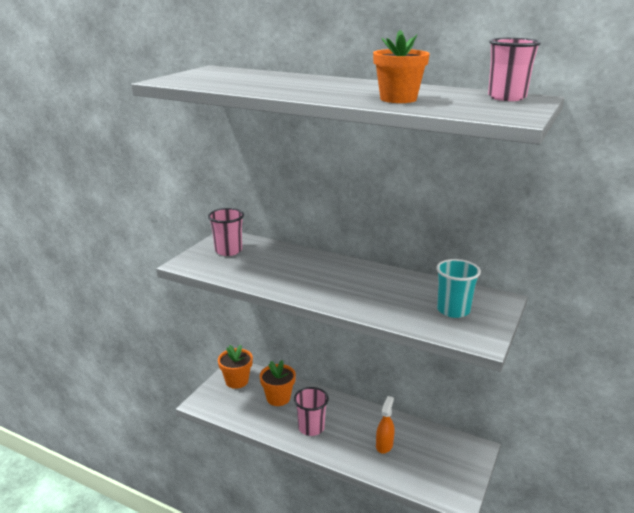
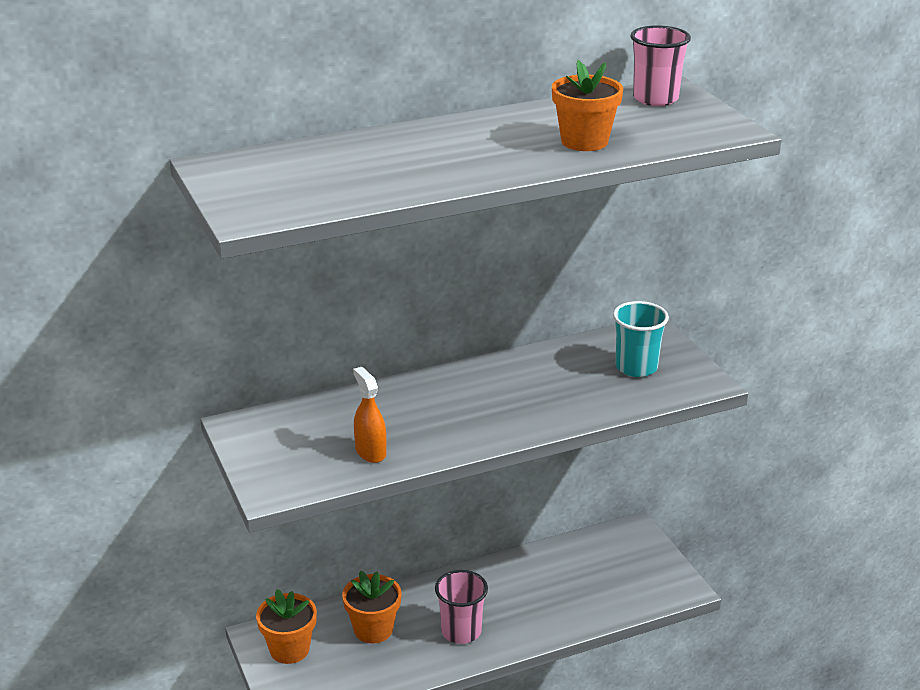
camera: 50 degrees left, 5 degrees up
(228, 251) = (286, 441): pink cup -> none
(384, 445) = (556, 591): orange spray bottle -> orange spray bottle (370, 452)

